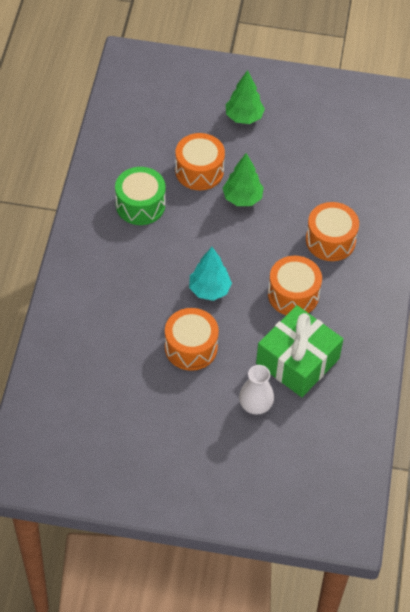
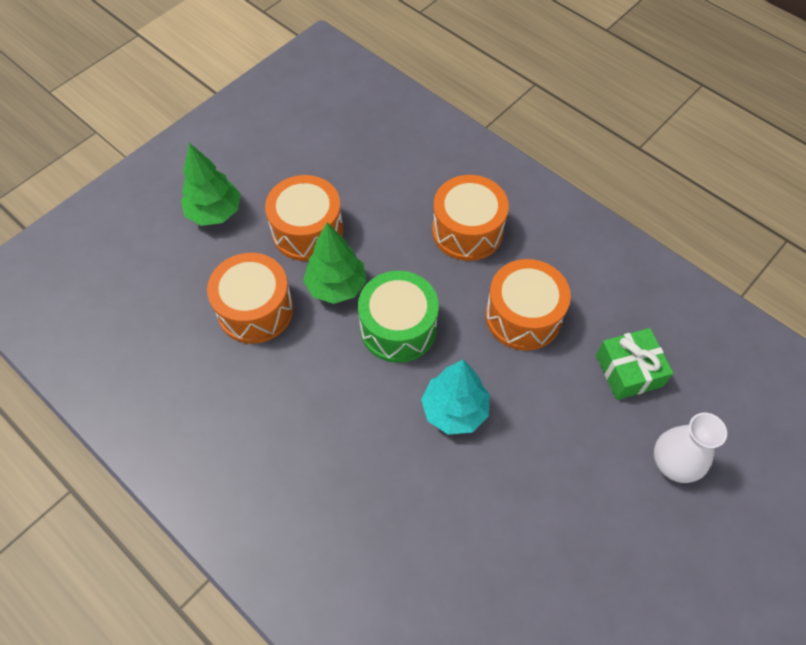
camera: 55 degrees left, 5 degrees up
(140, 205) = (254, 415): green drum -> green drum (398, 328)
(191, 347) = (536, 491): orange drum -> orange drum (307, 231)
(297, 361) = (629, 371): green gift -> green gift, size x0.57

